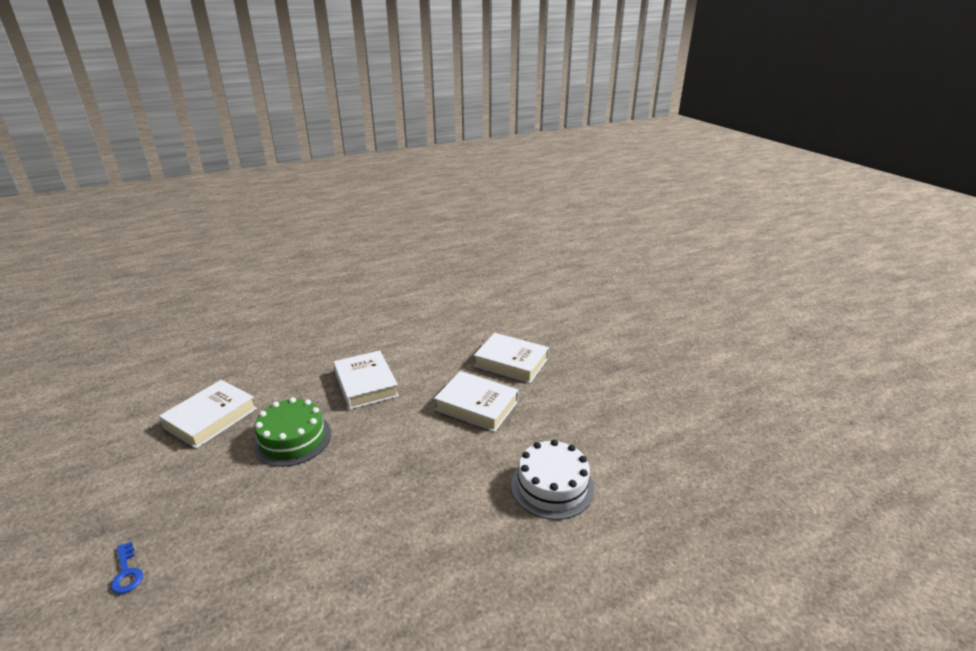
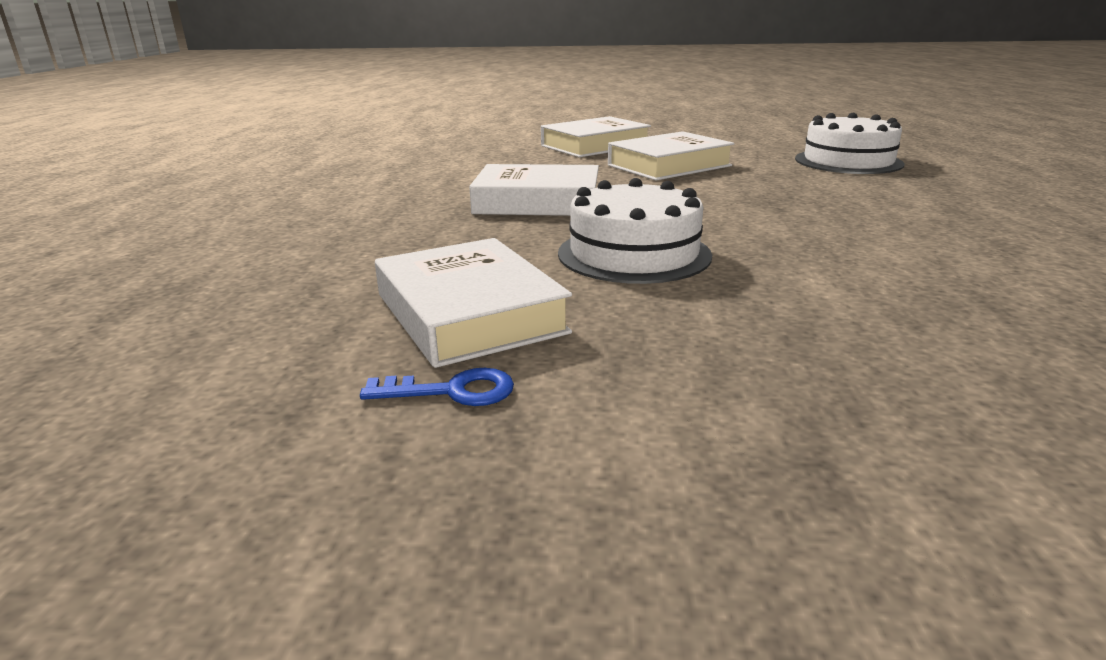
camera: 60 degrees left, 5 degrees down
(127, 572) = (986, 425): blue key -> blue key (452, 391)
(292, 439) = (634, 254): green cake -> white cake

